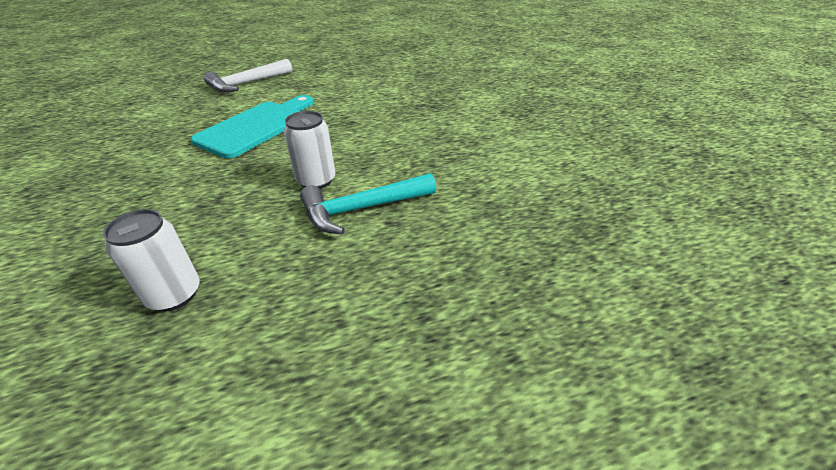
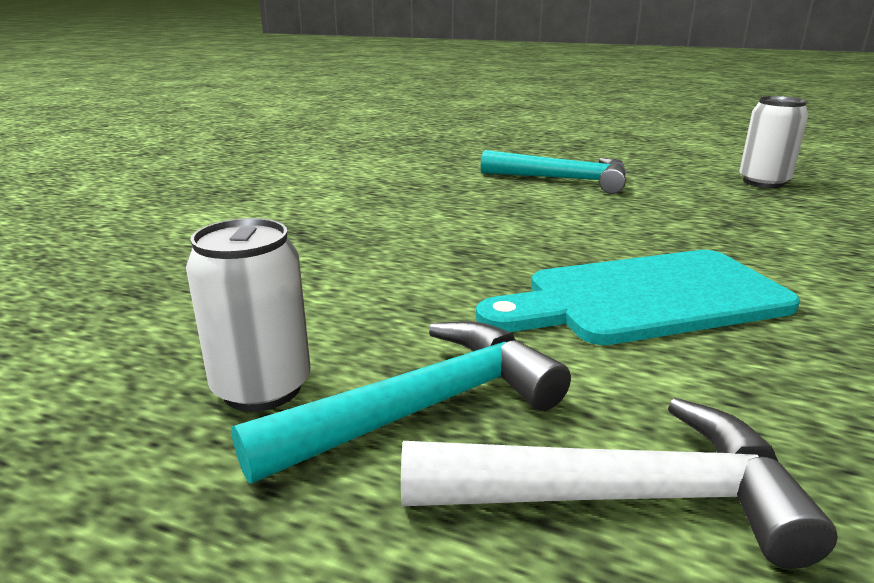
camera: 140 degrees left, 15 degrees down
(302, 81) = (423, 408): none -> turquoise hammer
(316, 180) = (591, 206): white can -> white can (262, 388)

